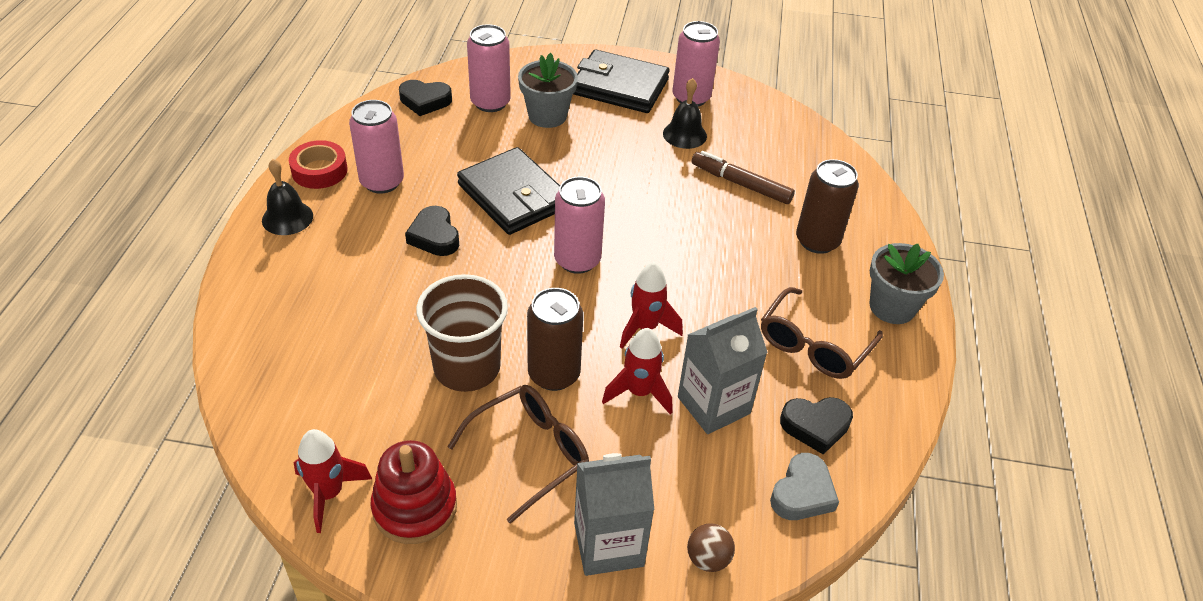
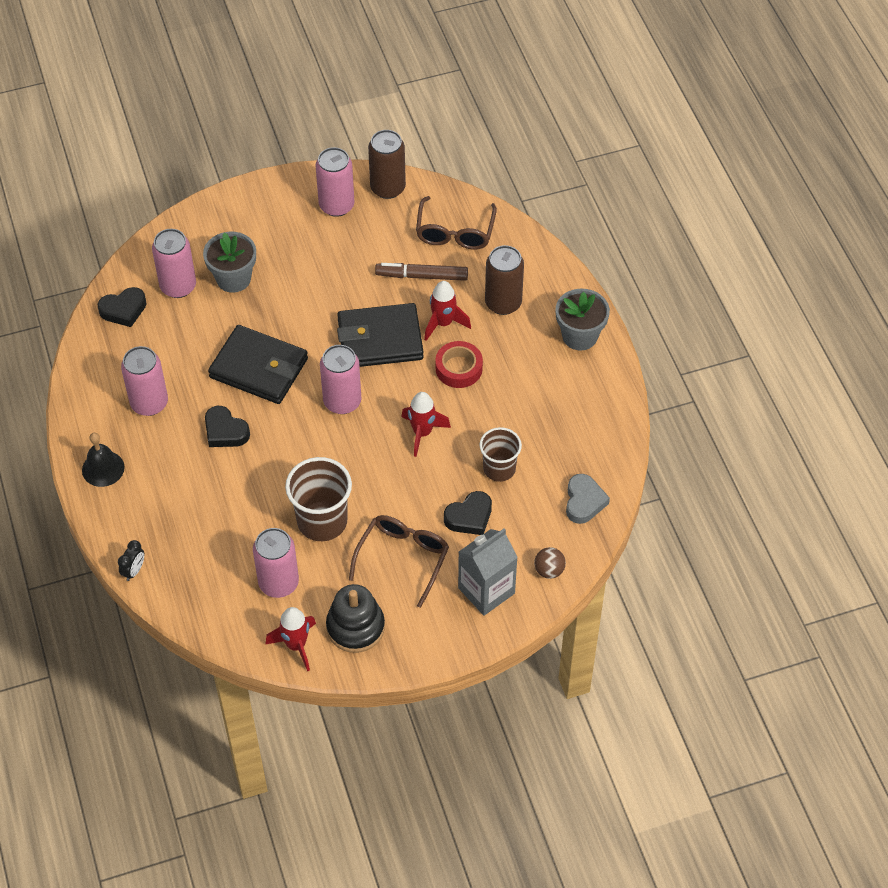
camera: 25 degrees left, 10 degrees up
(228, 325) = (134, 571): none -> black clock
(319, 170) = (92, 416): red tape -> red tape (459, 368)
(367, 411) = (278, 583): none -> pink can
(415, 507) = (355, 627): red stacking toy -> black stacking toy
(554, 374) = (383, 497): brown can -> brown can (388, 188)
(619, 87) = (272, 220): black wallet -> black wallet (380, 340)
(639, 392) = (446, 483): red rocket -> red rocket (443, 323)
(684, 134) = (353, 247): black bell -> none
(713, 405) = (499, 469): grey carton -> brown cup
(813, 345) = (541, 392): brown glasses -> brown glasses (455, 232)
(815, 426) = (570, 452): black heart -> black heart (469, 517)

